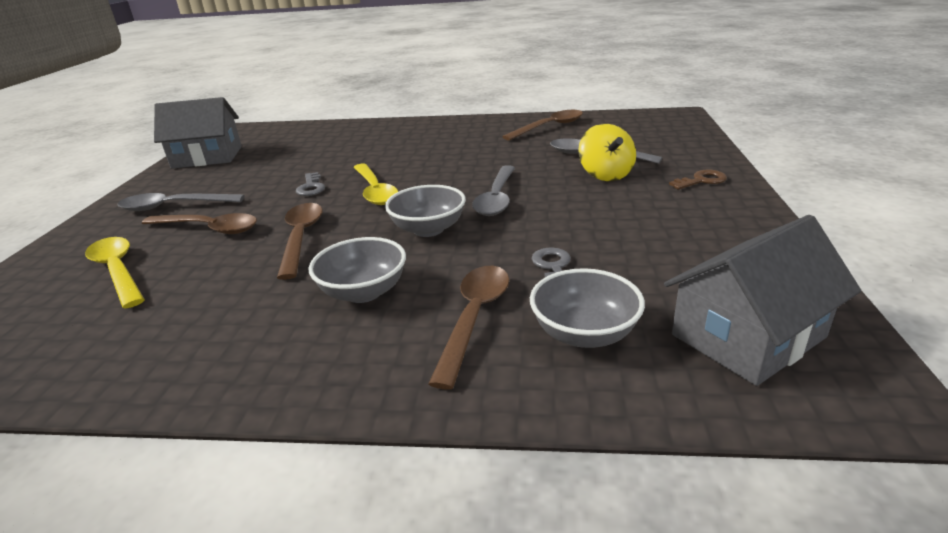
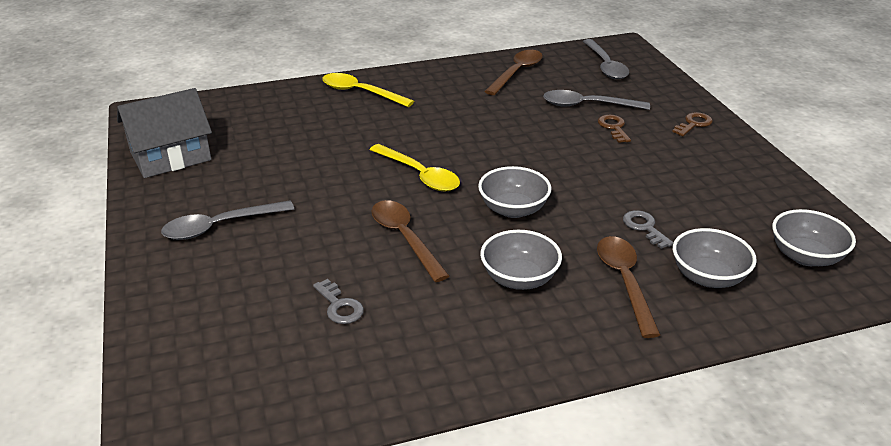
camera: 25 degrees left, 5 degrees up
(118, 271) = (261, 306): yellow spoon -> yellow spoon (360, 92)
(209, 228) = (297, 245): brown spoon -> none
(311, 187) = (347, 180): grey key -> grey key (339, 306)
(496, 198) = (542, 167): grey spoon -> grey spoon (605, 66)
(605, 175) = (613, 127): yellow spinning top -> brown key
(747, 336) = (805, 256): grey house -> grey bowl

